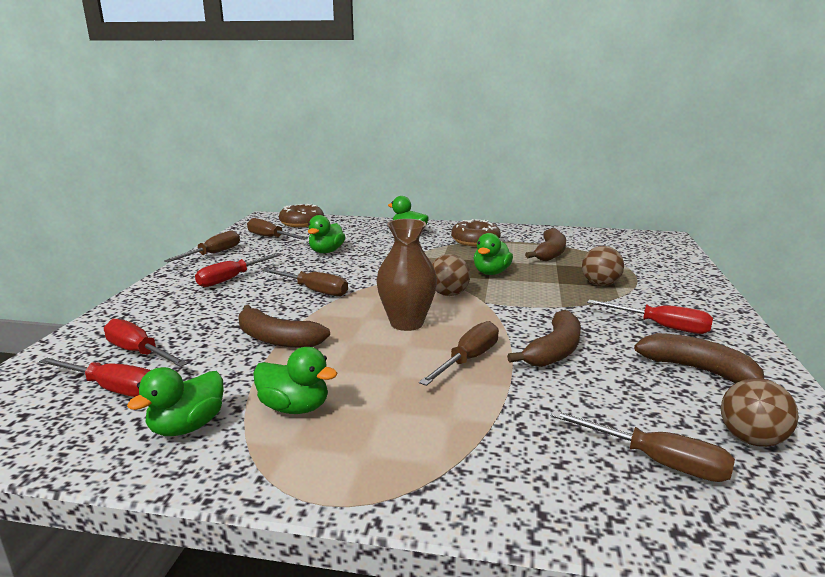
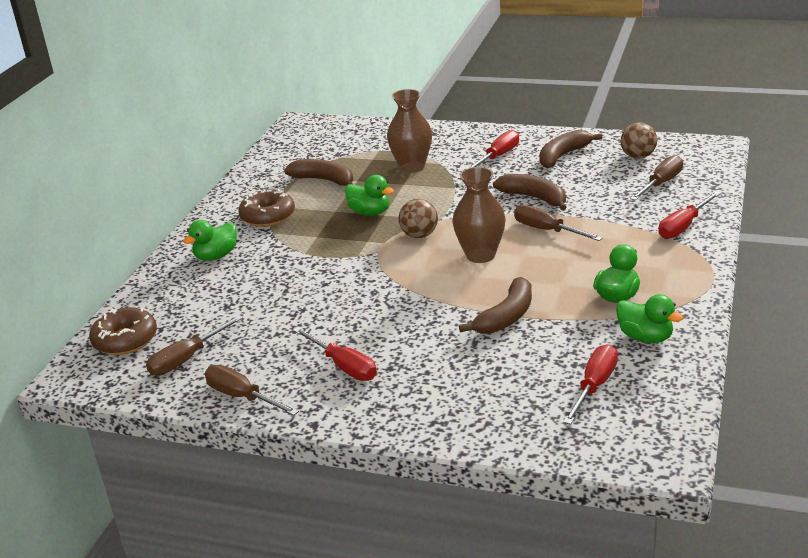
camera: 80 degrees left, 10 degrees up
(138, 352) = (528, 389): red screwdriver -> red screwdriver (683, 226)
(314, 291) = (394, 307): brown screwdriver -> none
(326, 251) = (267, 309): green duck -> none
(600, 284) = (412, 167): brown ball -> brown vase

